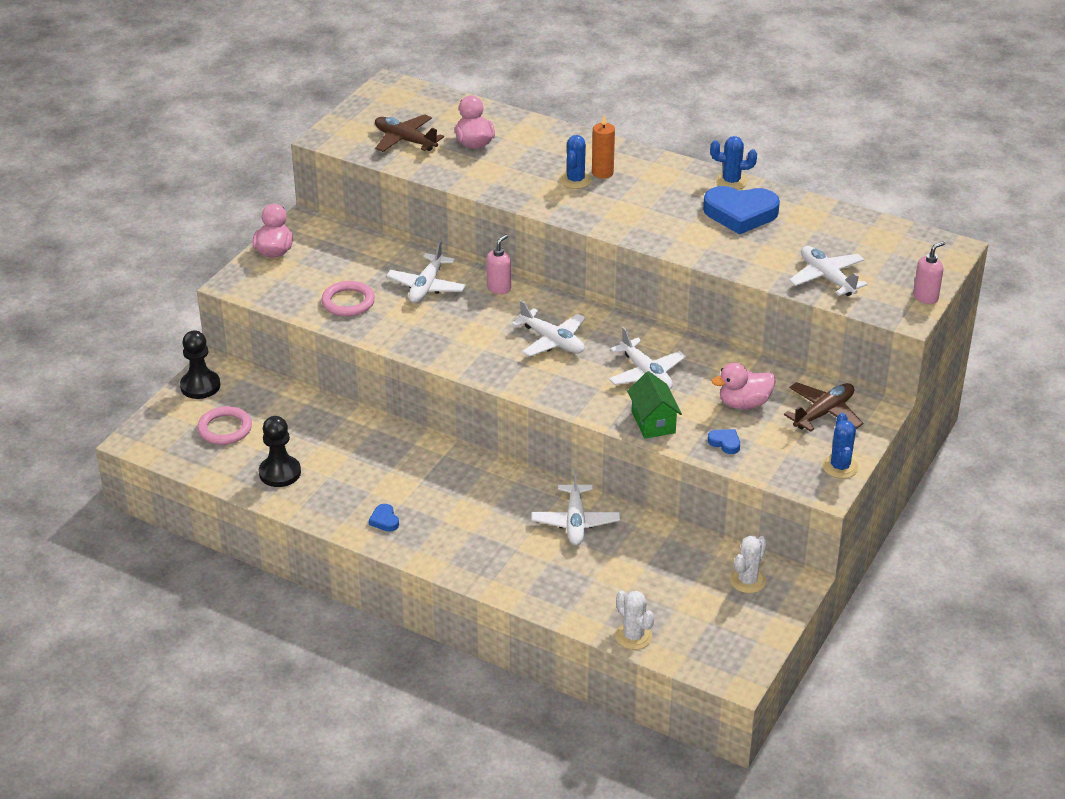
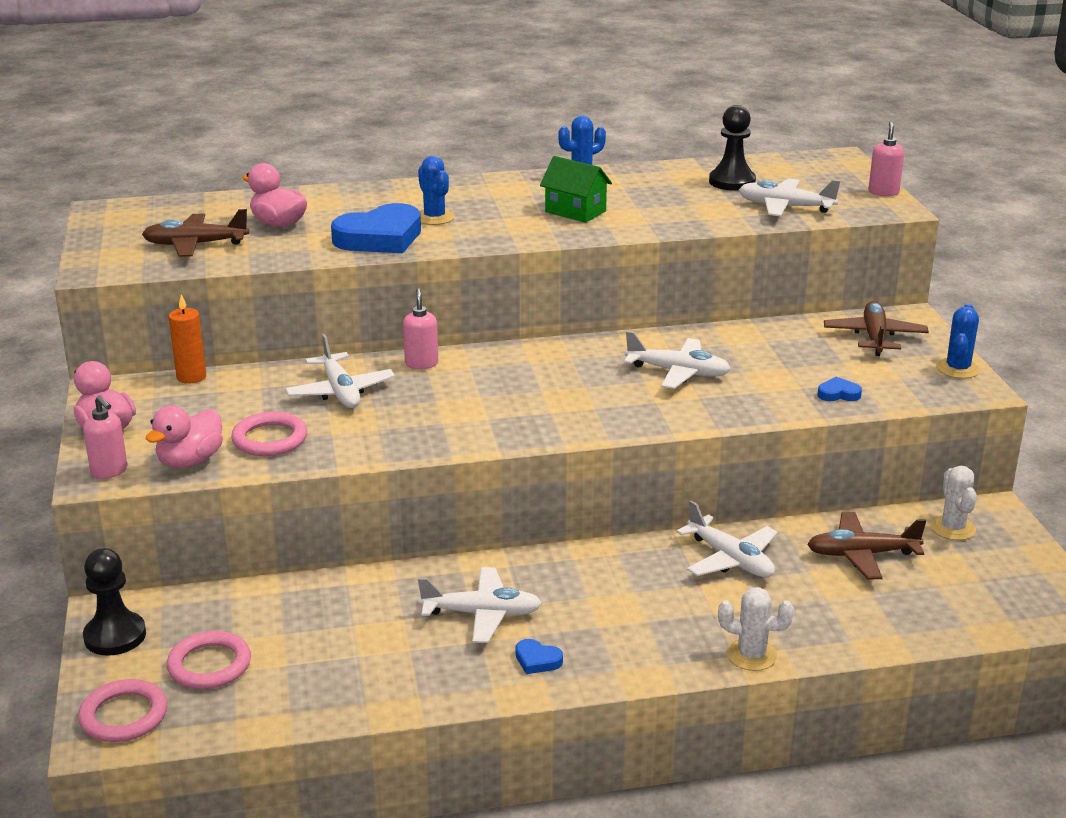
camera: 40 degrees left, 10 degrees down
(157, 435) = (124, 716): none -> pink ring
(245, 282) = (109, 471): none -> pink soap dispenser
(280, 473) = (345, 676): black pawn -> black pawn (732, 182)
(552, 341) = (546, 384): white plane -> white plane (482, 614)
(602, 173) = (451, 204): orange candle -> orange candle (191, 377)
(633, 636) = (941, 630): white cactus -> white cactus (751, 655)
(653, 422) = (750, 406): green house -> green house (575, 211)
(660, 564) = (862, 554): none -> brown plane
(740, 214) = (631, 191): blue heart -> blue heart (380, 238)
(744, 403) = (800, 358): pink duck -> pink duck (190, 461)
(840, 467) = (957, 369): blue cactus -> blue cactus turned 60 degrees clockwise

